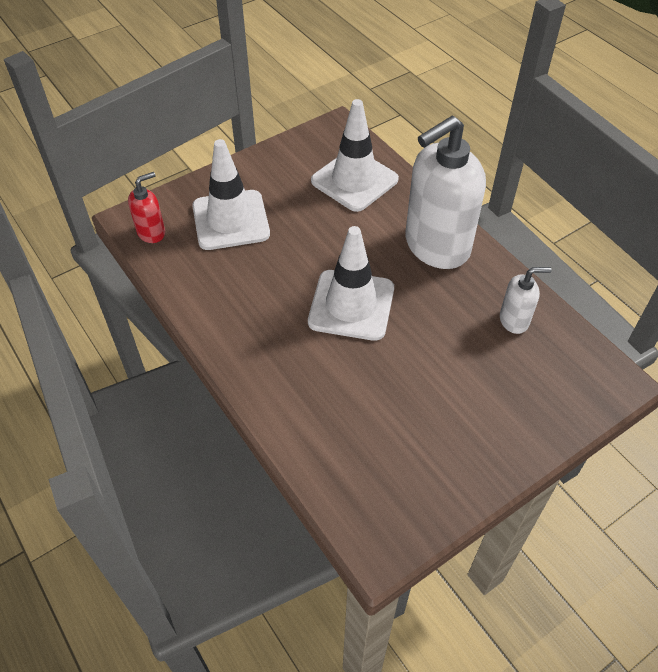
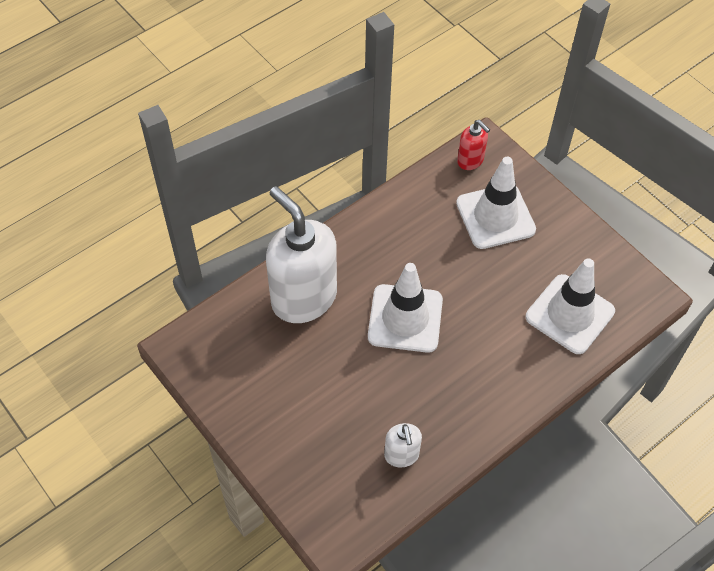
camera: 85 degrees right, 5 degrees up
(436, 246) = (488, 389): white soap dispenser -> white soap dispenser (303, 298)

